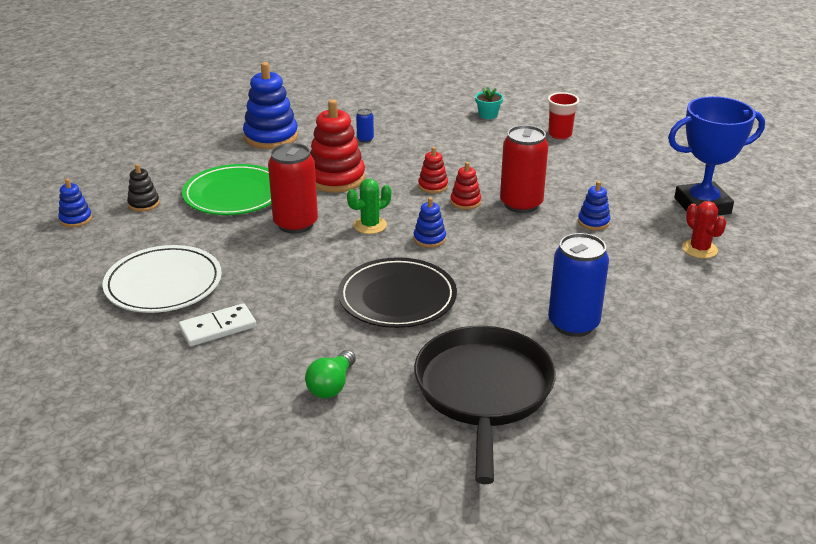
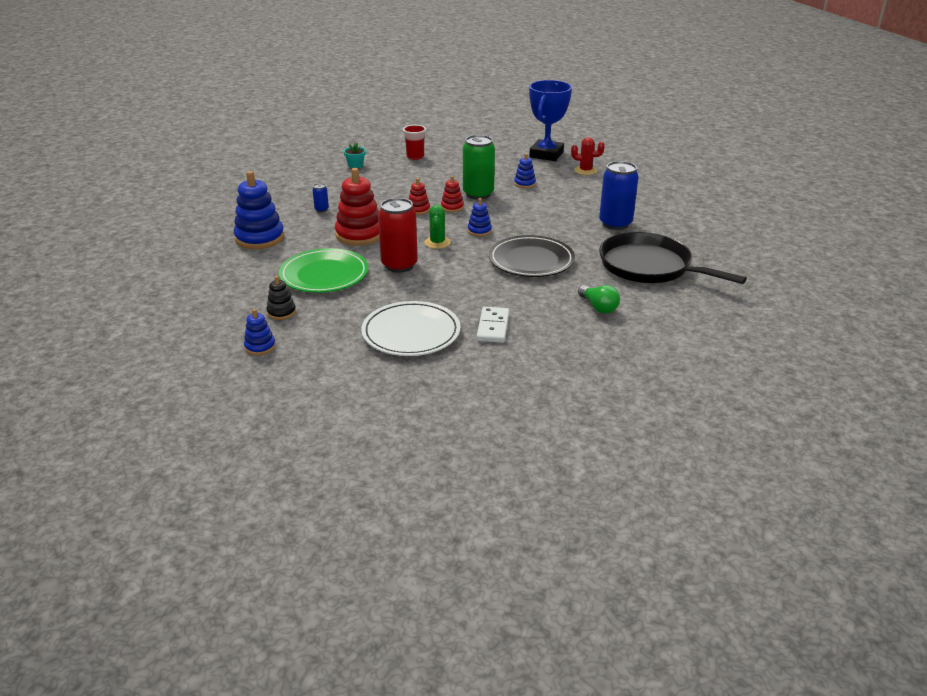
camera: 55 degrees left, 0 degrees up
(521, 204) = (478, 194): red can -> green can

